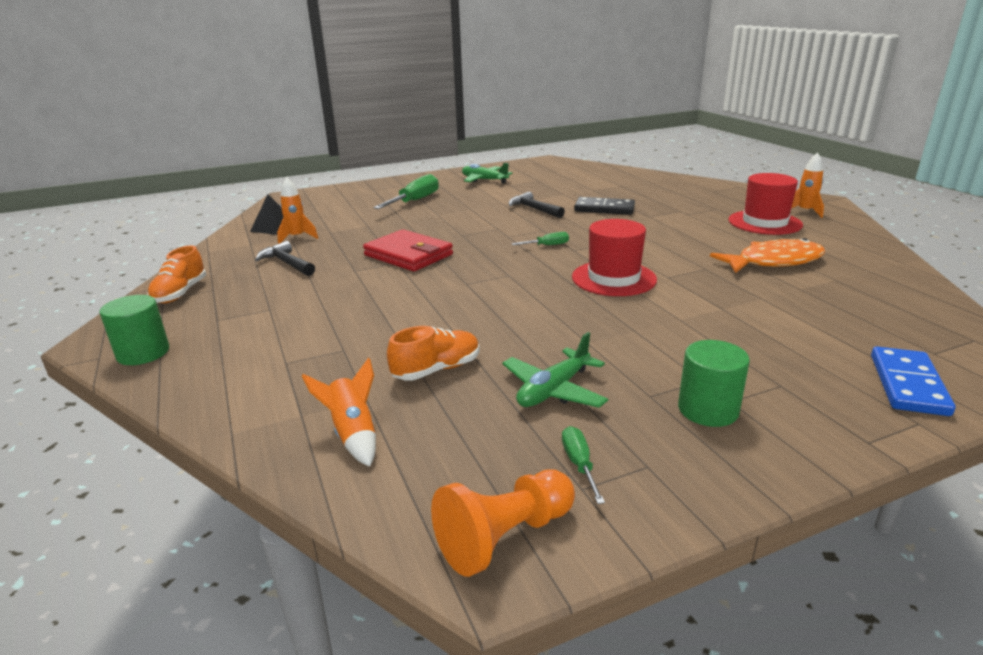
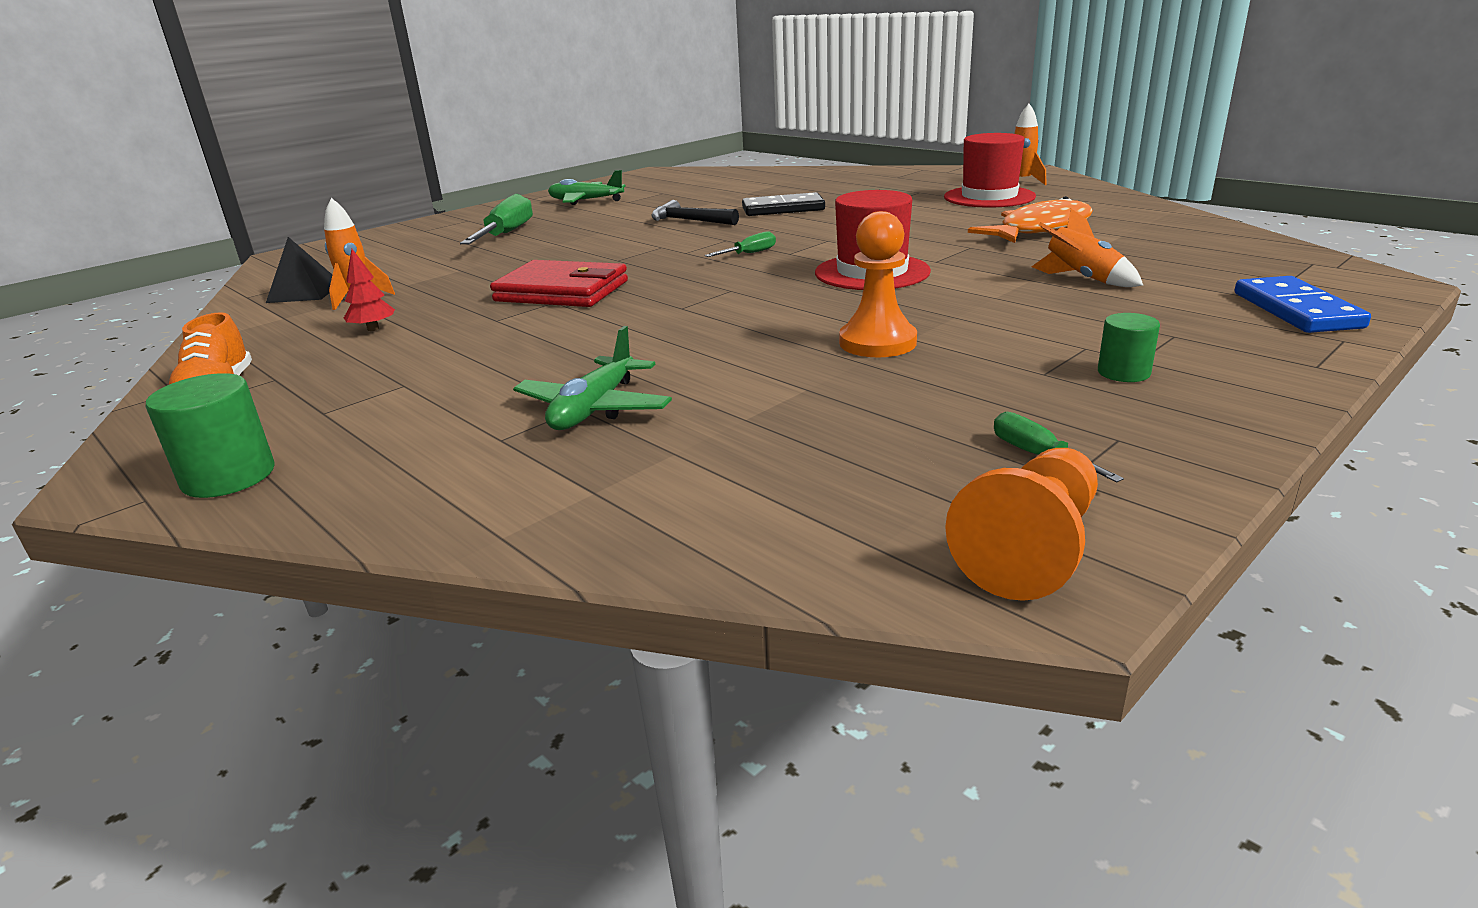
camera: 20 degrees left, 0 degrees up
(286, 263) = (373, 329): black hammer -> red tree
(353, 434) = (699, 494): orange rocket -> orange rocket (1082, 279)
(437, 370) = (743, 402): orange shoe -> none
(553, 390) = (923, 392): green plane -> green plane (594, 409)
(562, 341) = (877, 342): none -> orange pawn
(708, 410) = (1123, 373): green cylinder -> green cylinder, size x0.64

